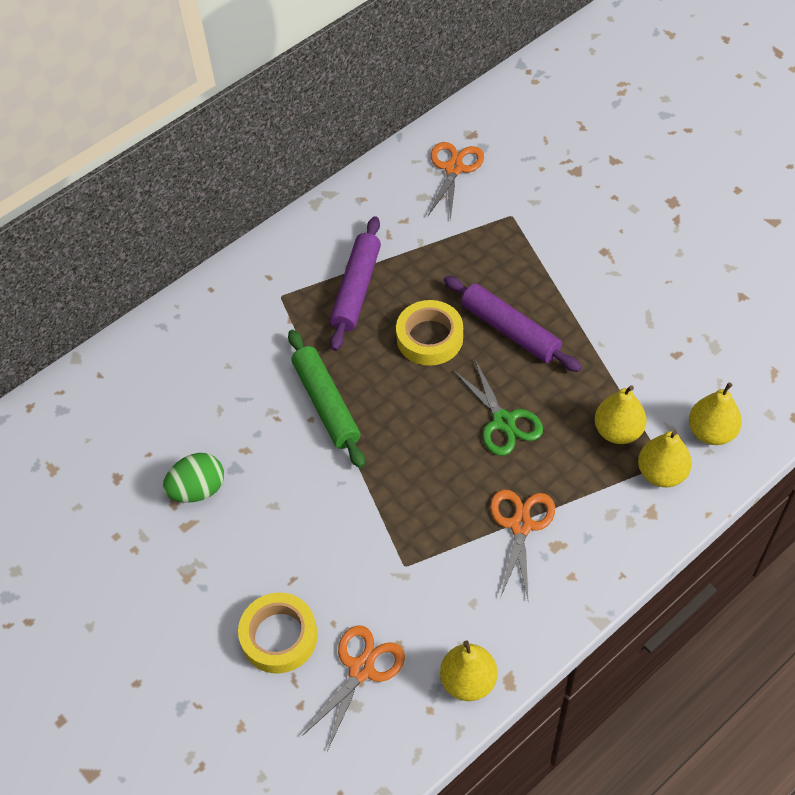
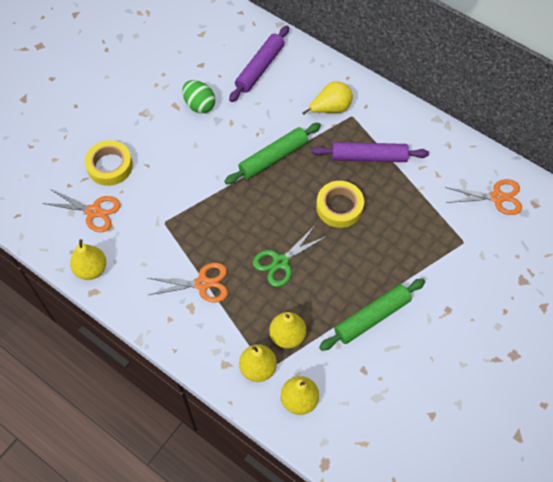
camera: 75 degrees right, 5 degrees up
(260, 319) = (330, 108): none -> yellow pear
(510, 330) = (358, 255): purple rolling pin -> purple rolling pin (260, 68)
(604, 331) = (372, 317): none -> green rolling pin

